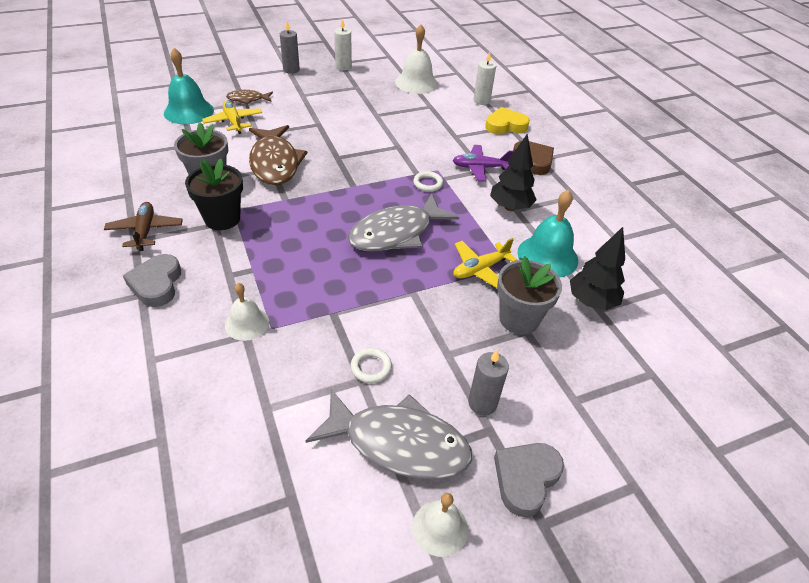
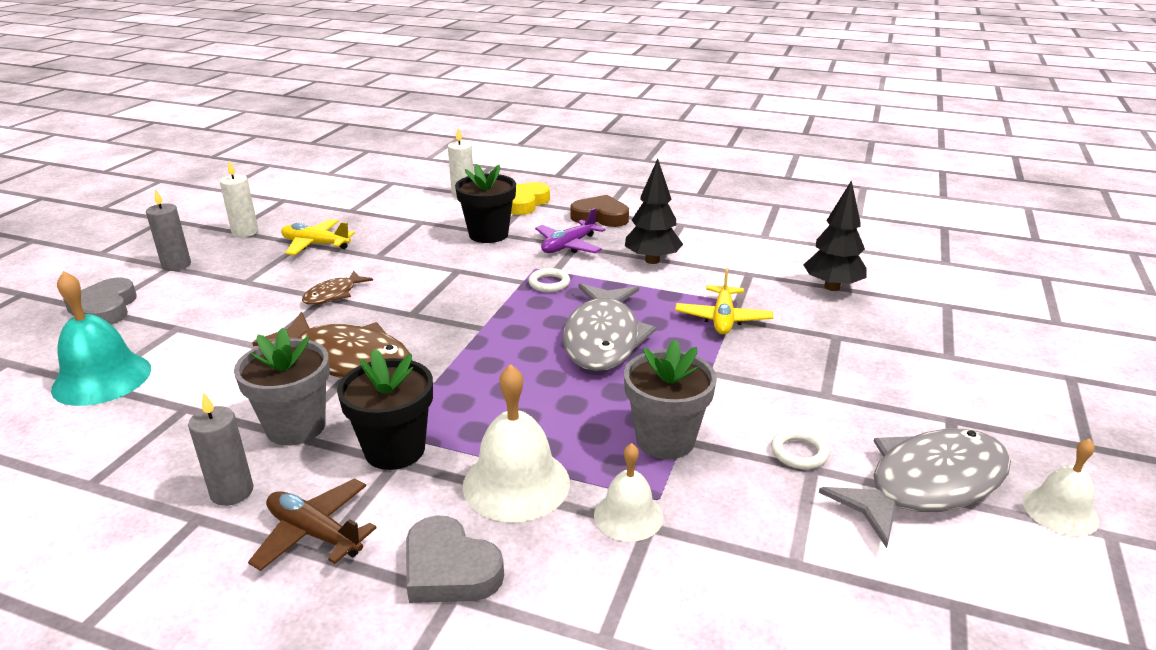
camera: 45 degrees left, 15 degrees down
(233, 122) = (201, 353): yellow plane -> yellow plane (315, 244)
(248, 99) = (173, 321): brown fish -> brown fish (333, 294)
(416, 83) = (365, 209): white bell -> white bell (516, 483)
(450, 134) = (488, 234): none -> black flower pot
(482, 403) = (912, 407): grey candle -> grey candle (232, 492)
(519, 319) = (816, 332): grey flower pot -> grey flower pot (665, 440)
(525, 479) = (1027, 429): grey heart -> grey heart (105, 308)
(547, 256) = (746, 277): turquoise bell -> none

